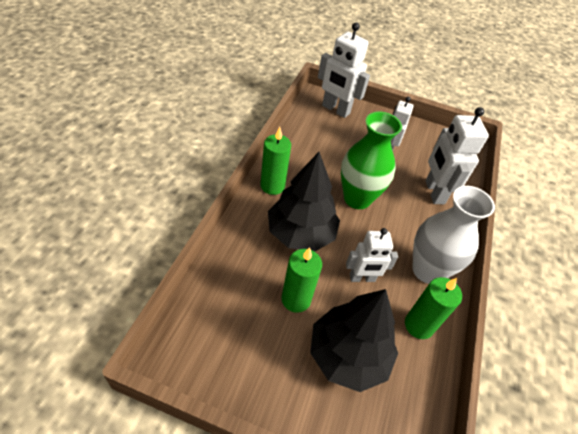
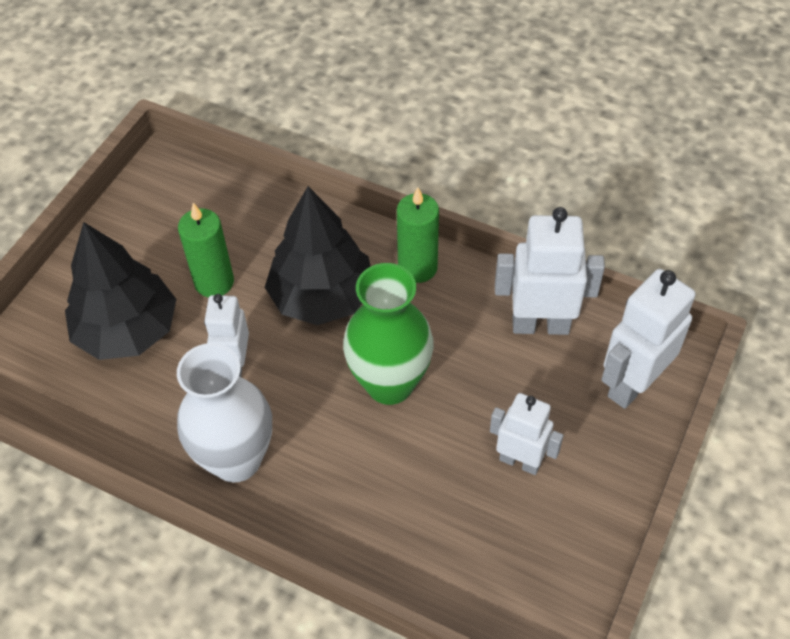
camera: 105 degrees right, 5 degrees up
(419, 325) = (149, 423): green candle -> none
(434, 192) = (405, 520): white robot -> white robot (540, 325)

